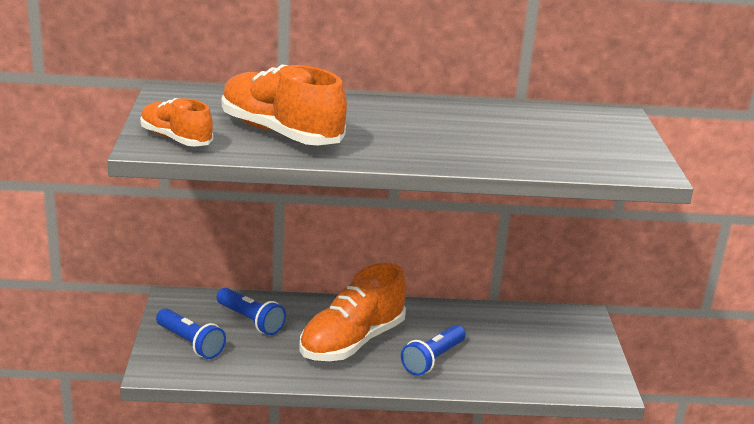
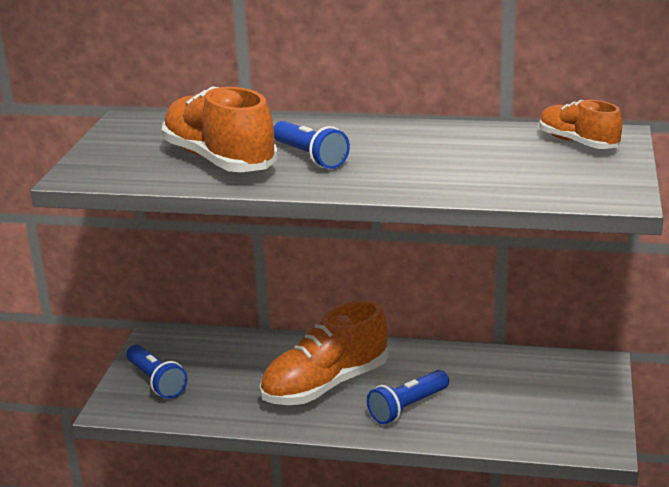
camera: 15 degrees right, 0 degrees up
(176, 139) = (108, 167): orange shoe -> orange shoe (578, 142)
(251, 321) = (226, 360): blue flashlight -> blue flashlight (310, 157)

